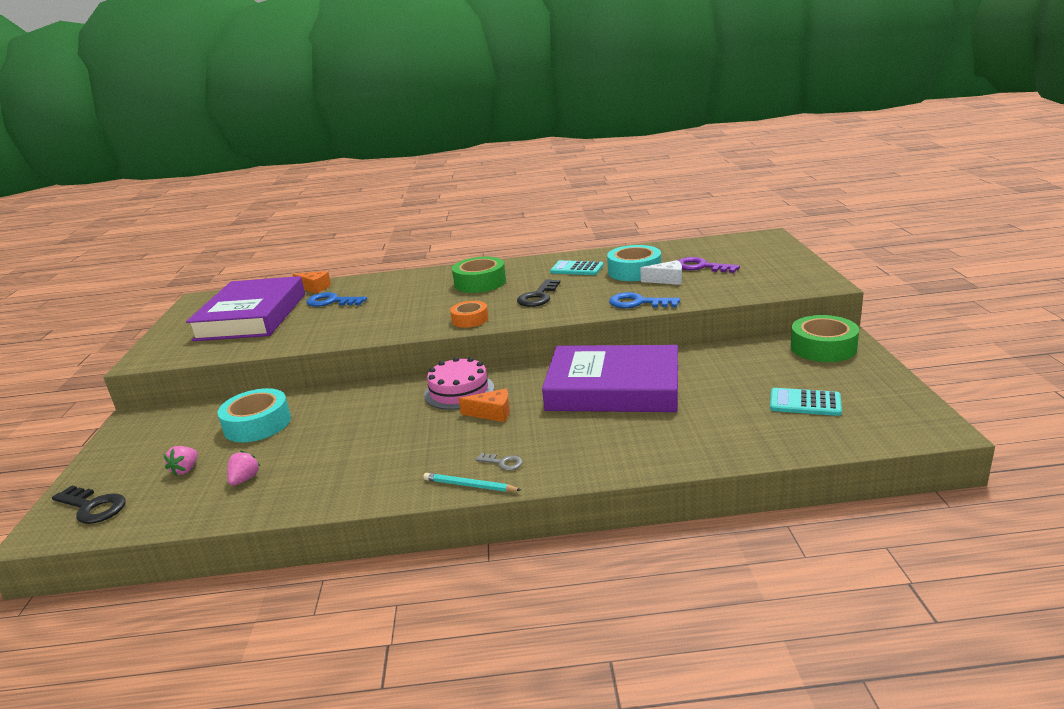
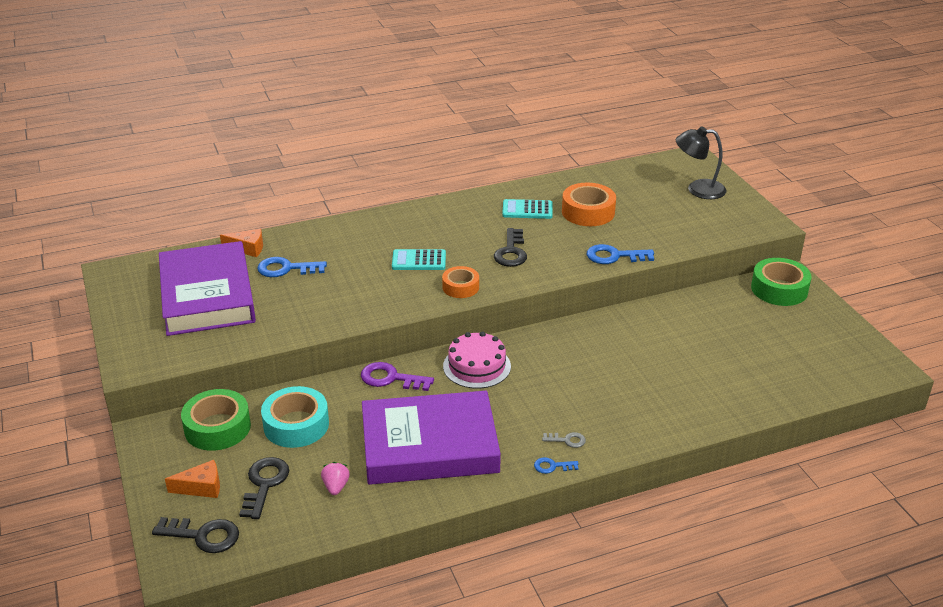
camera: 20 degrees left, 10 degrees up
(185, 470) = (264, 484): pink strawberry -> black key
(470, 485) = (552, 466): turquoise pencil -> blue key
(480, 283) = (436, 234): green tape -> green tape (217, 427)
(492, 413) = (525, 389): orange cheese -> orange cheese (201, 487)
(613, 388) = (620, 350): purple book -> purple book (429, 446)
(634, 271) = (588, 212): turquoise tape -> orange tape
(667, 280) = (626, 223): white cheese -> none
(701, 267) = (650, 204): purple key -> purple key (391, 378)
(758, 257) = (698, 189): none -> black lamp
(805, 403) = (786, 352): turquoise calculator -> turquoise calculator (419, 261)

